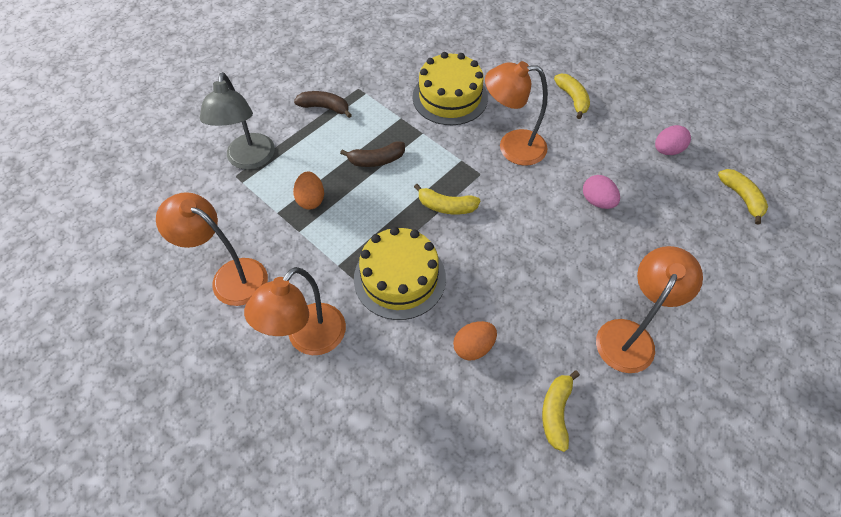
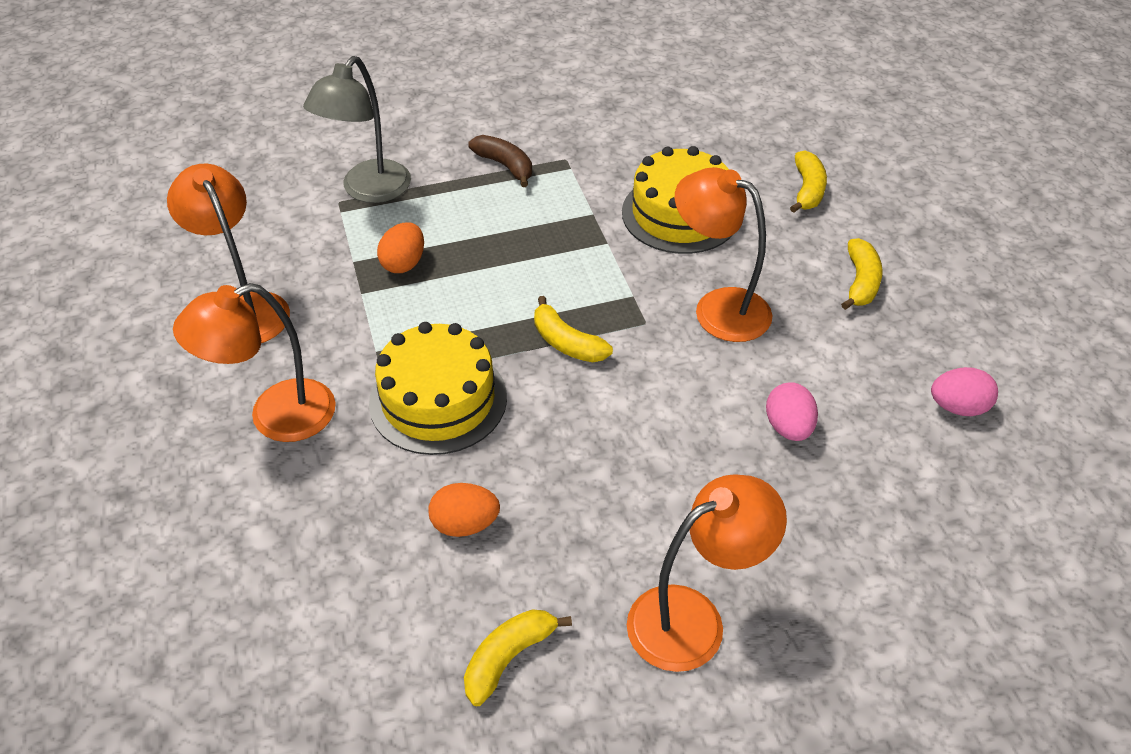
camera: 30 degrees right, 10 degrees down
(376, 160) = (521, 251): brown banana -> none
(741, 197) = (1032, 523): yellow banana -> yellow banana (807, 190)

